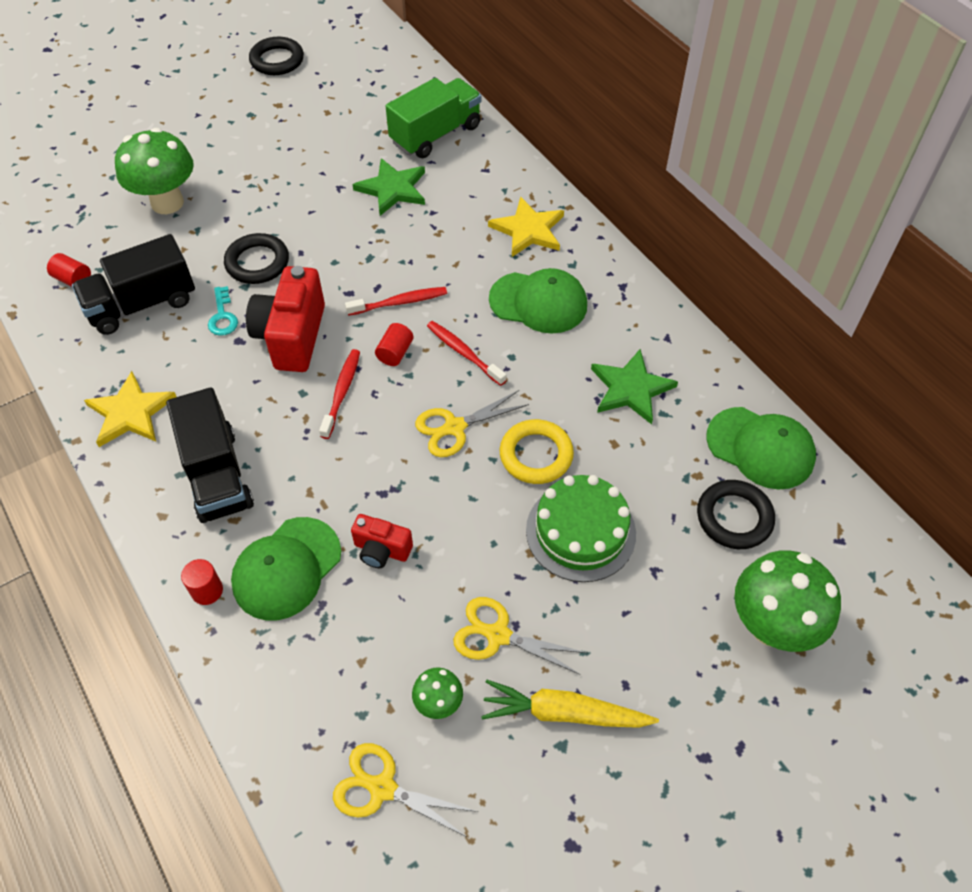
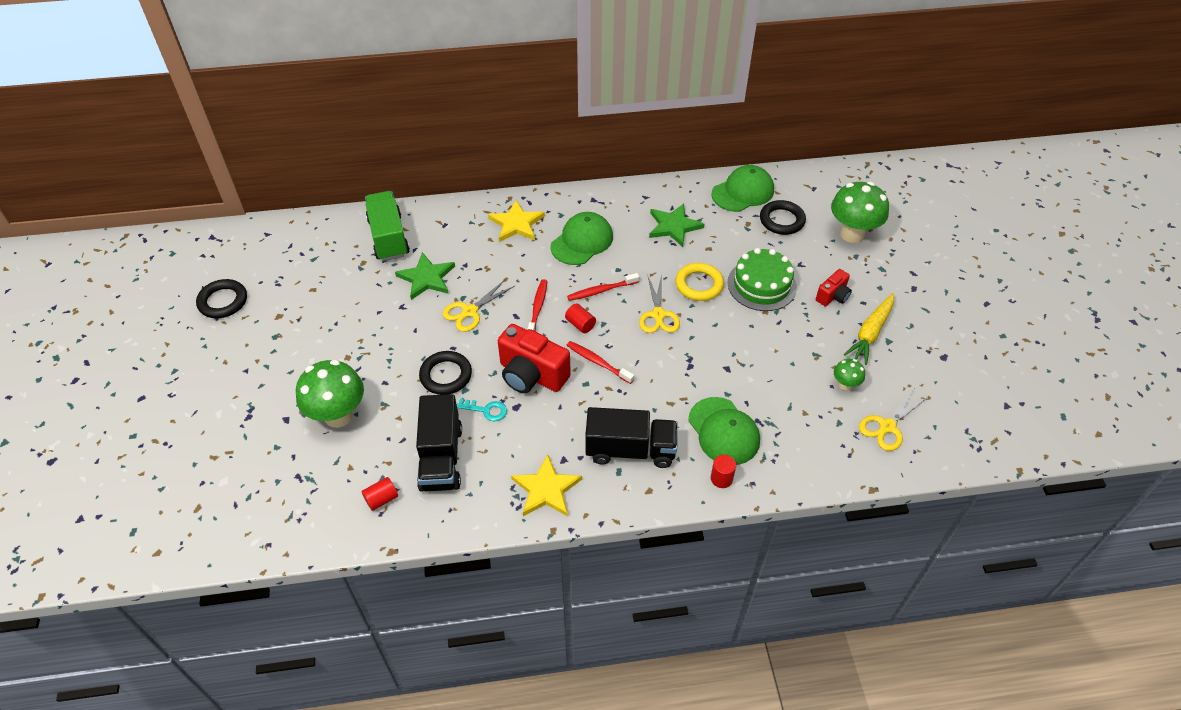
camera: 65 degrees left, 5 degrees down
(381, 550) = (732, 379): red camera -> red camera (833, 296)
(498, 635) = (813, 344): yellow scissors -> yellow scissors (470, 311)

